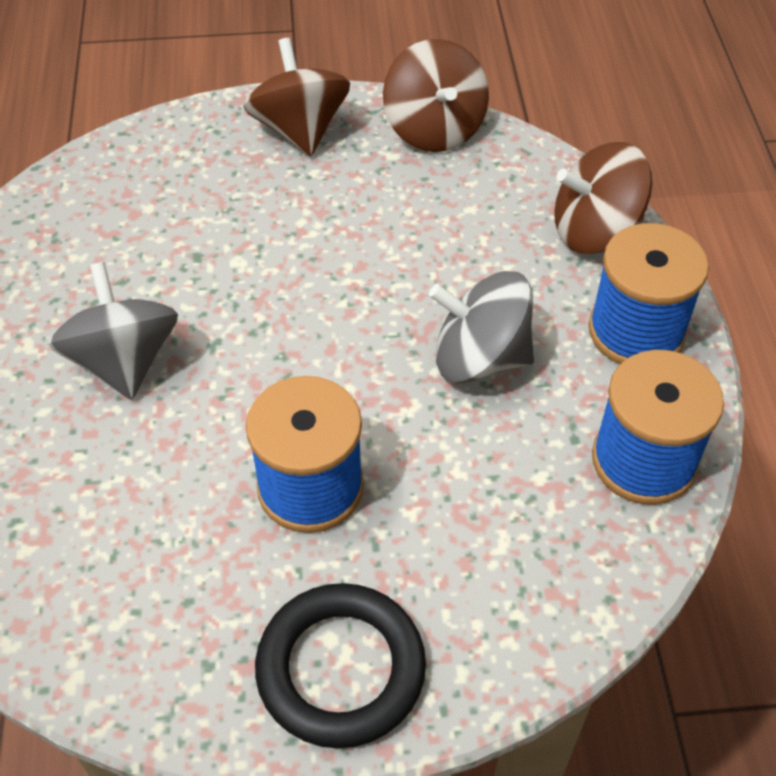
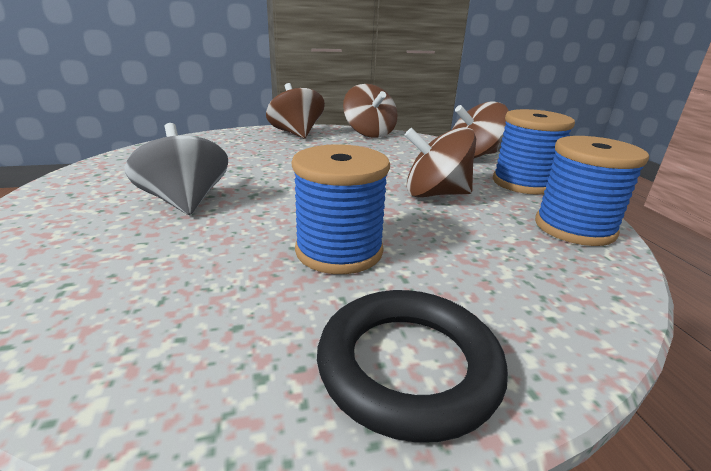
camera: 10 degrees left, 25 degrees down
(480, 358) = (435, 194): grey spinning top -> brown spinning top

